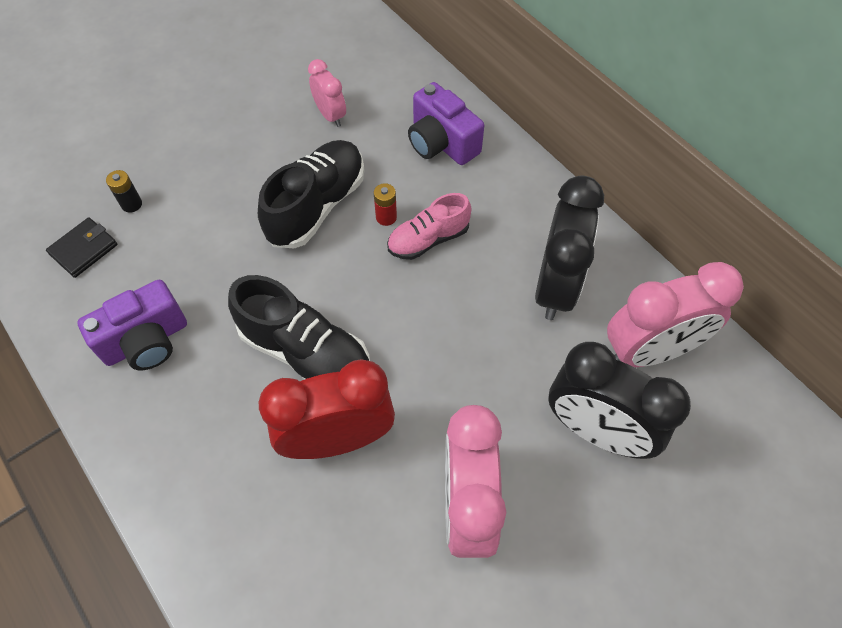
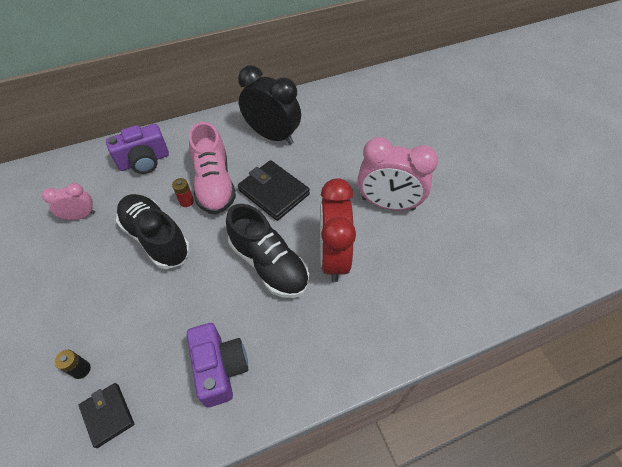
camera: 75 degrees left, 5 degrees down
(306, 353) = (269, 264): black shoe -> black shoe turned 90 degrees clockwise
(428, 239) = (214, 184): pink shoe -> pink shoe, size x1.57
(437, 322) = (273, 192): none -> black wallet
(596, 431) = (360, 142): black clock -> none
(649, 351) = (324, 112): pink clock -> none

